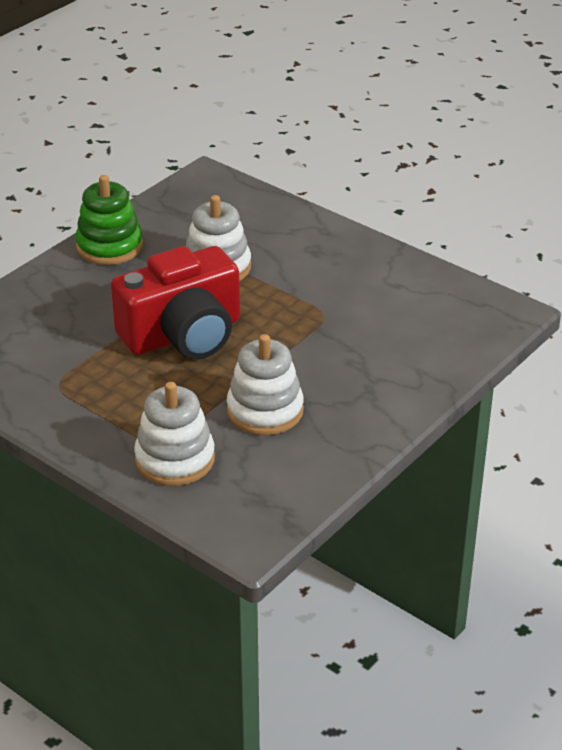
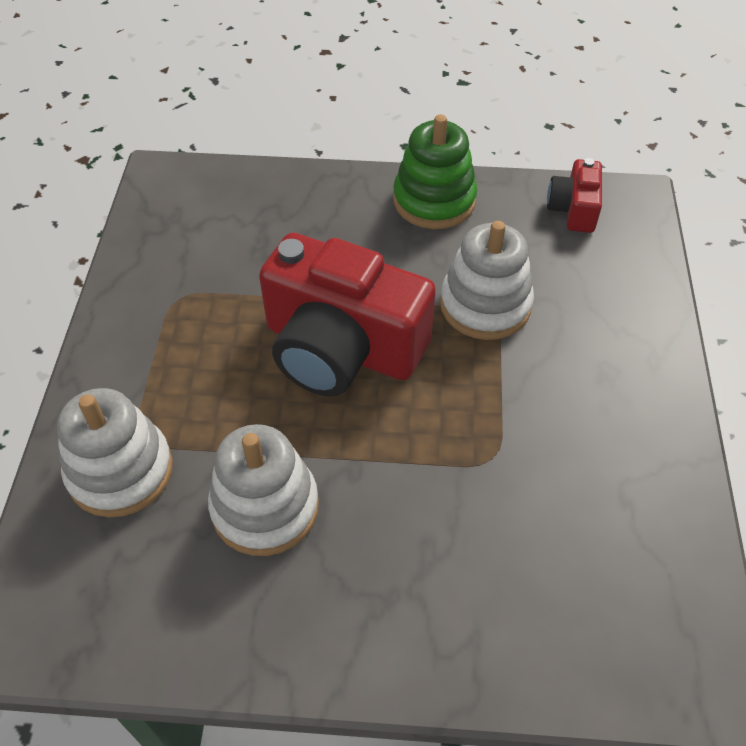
camera: 55 degrees right, 15 degrees up
(186, 200) = (573, 209): none -> red camera

